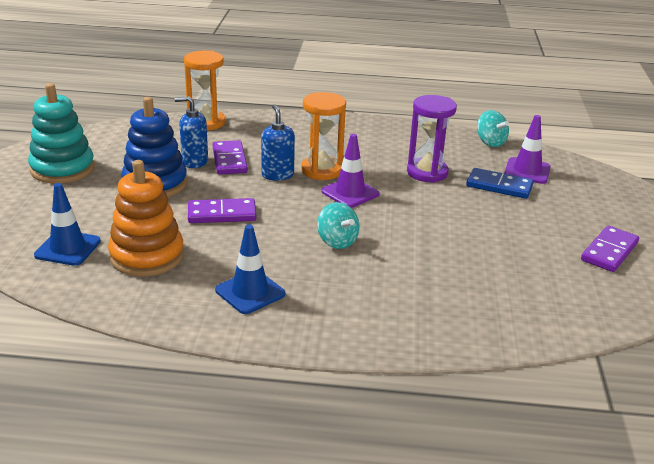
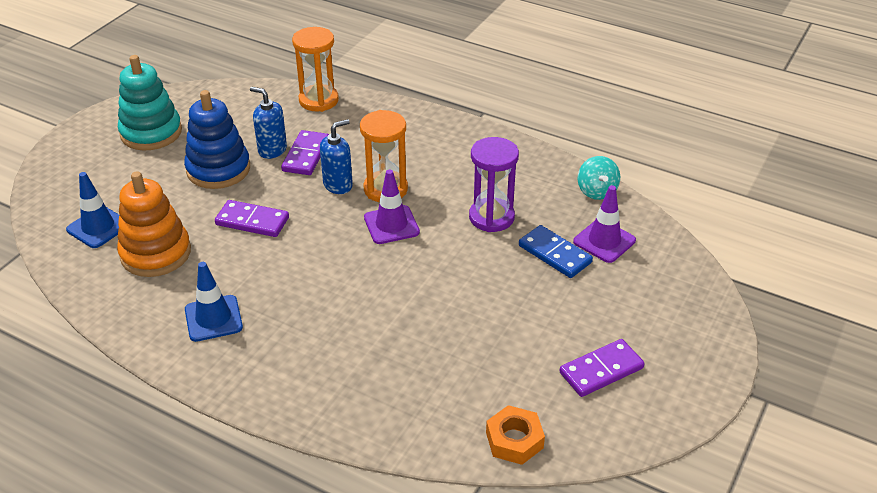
camera: 25 degrees right, 10 degrees up
(277, 175) = (338, 185): blue soap dispenser -> blue soap dispenser turned 45 degrees clockwise
(337, 241) = (333, 282): turquoise spinning top -> none
(594, 314) = (514, 440): none -> orange nut

